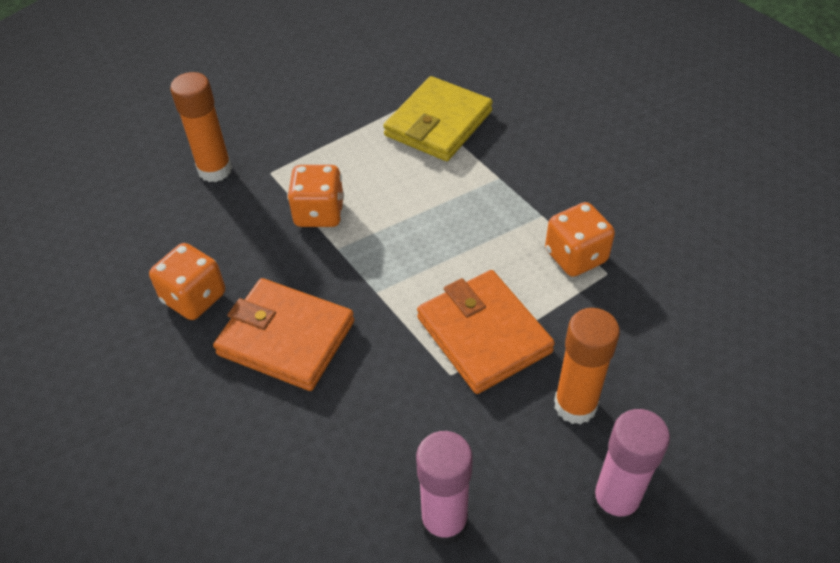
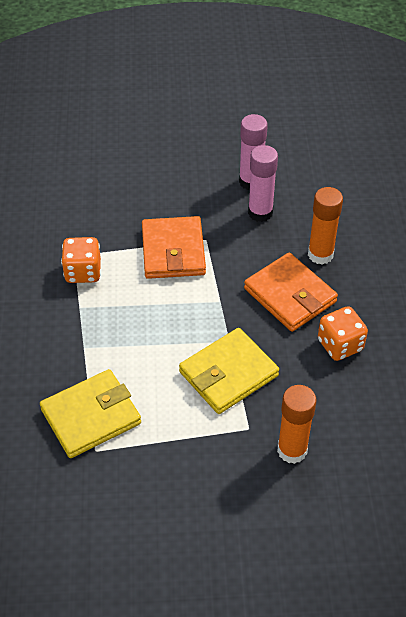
camera: 155 degrees left, 0 degrees up
(319, 213) = (228, 374): orange dice -> yellow wallet
(575, 405) = (152, 201): orange glue stick -> orange glue stick (320, 254)
(615, 502) = (167, 160): pink glue stick -> pink glue stick (260, 213)

